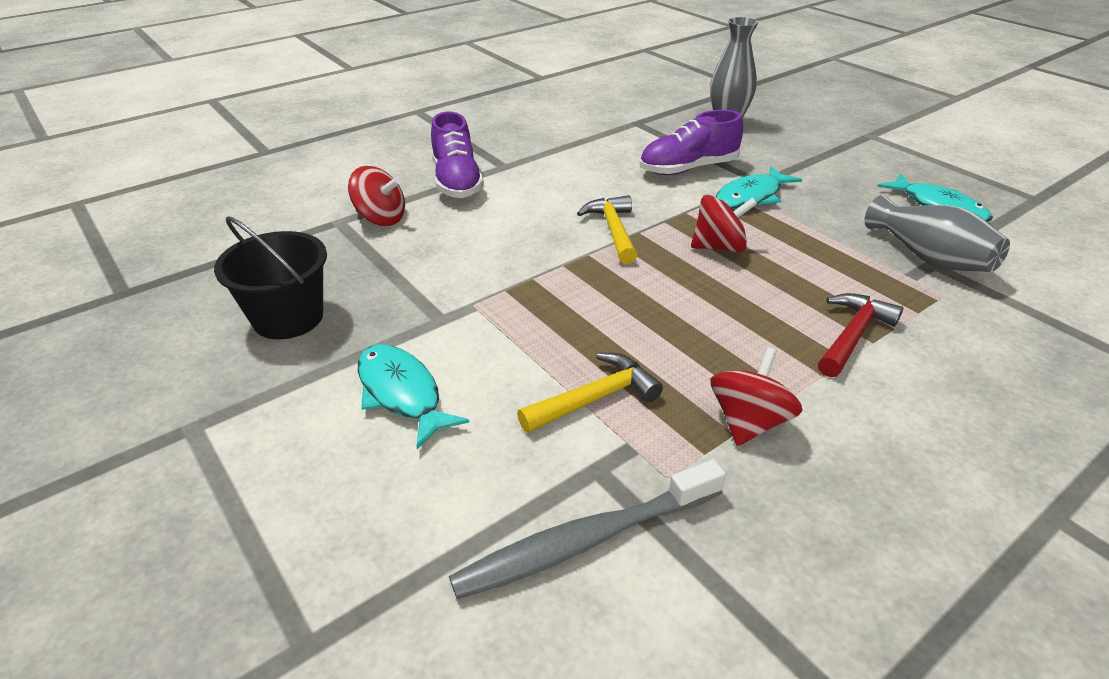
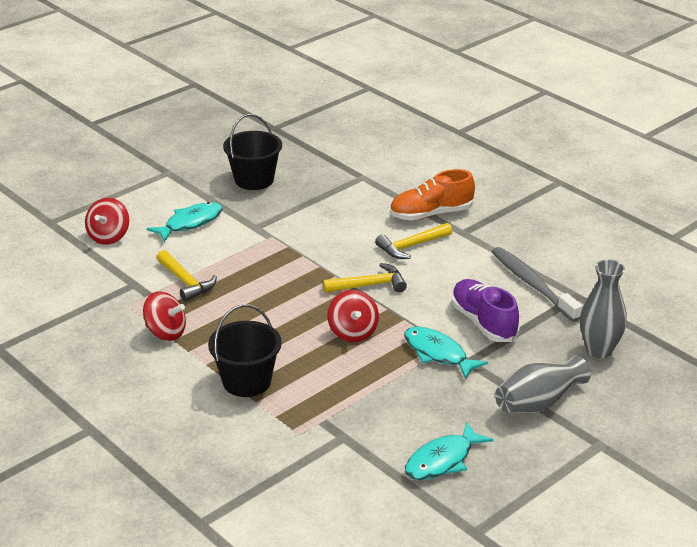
camera: 85 degrees right, 5 degrees down
(381, 218) = (369, 191): red spinning top -> red spinning top (109, 237)
(456, 181) = (431, 214): purple shoe -> orange shoe
(528, 198) = (411, 246): none -> yellow hammer
(586, 540) = (91, 282): grey toothbrush -> grey toothbrush (532, 284)
(852, 335) = (247, 381): red hammer -> black bucket
(928, 257) = (352, 436): grey vase -> grey vase (538, 402)

